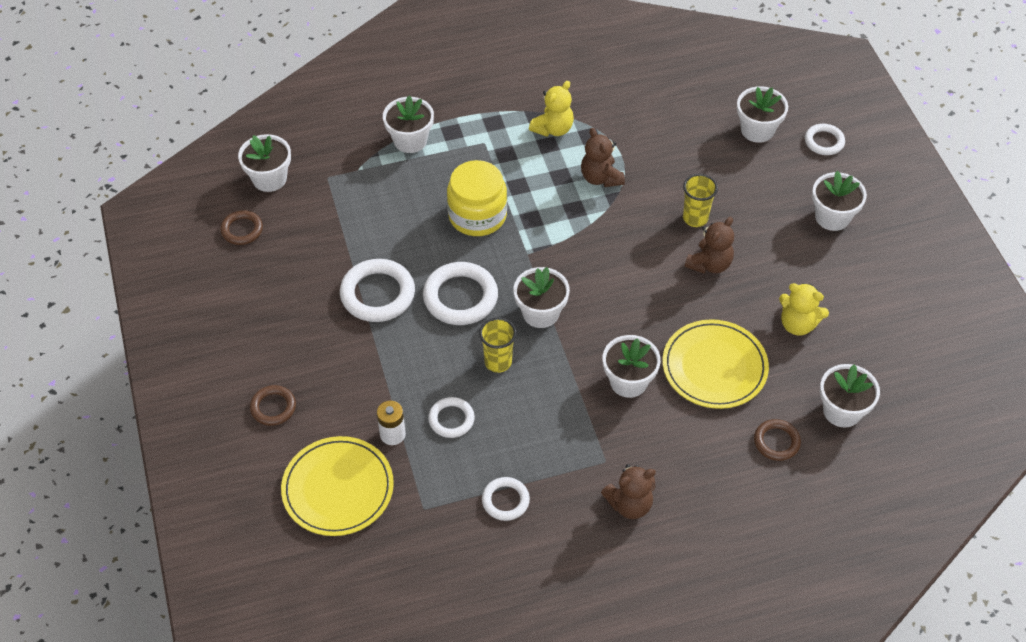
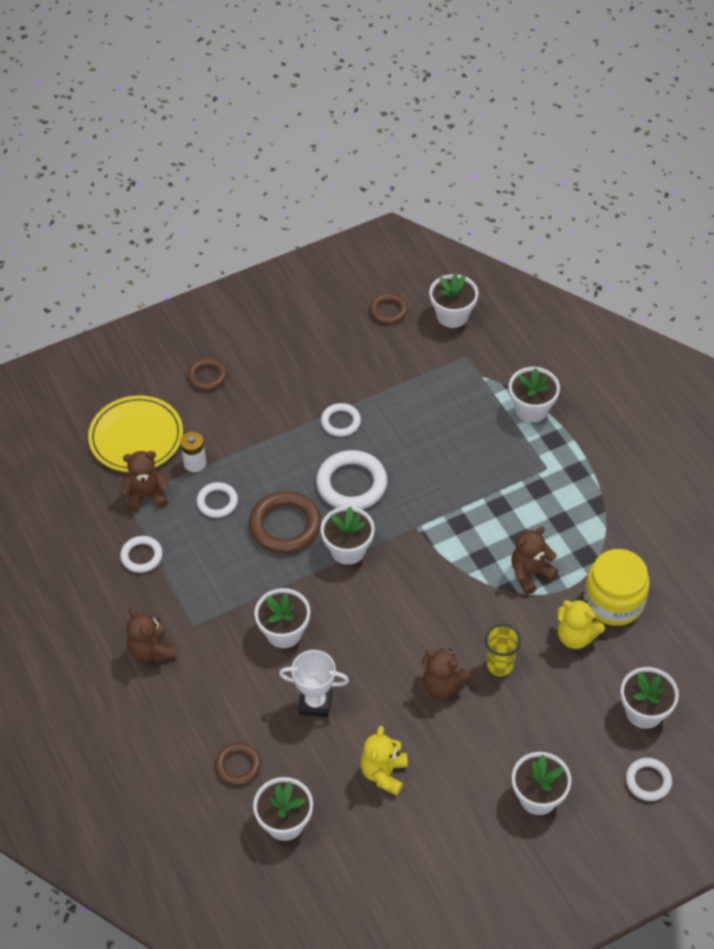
camera: 80 degrees right, 0 degrees up
(377, 294) = (340, 422): white ring -> white ring, size x0.58
(424, 487) = (146, 495): none -> brown teddy bear
(477, 215) = (452, 479): yellow jar -> yellow jar (613, 601)
(498, 362) = (285, 525): yellow cup -> brown ring
(553, 129) = (584, 523): yellow teddy bear -> yellow teddy bear (576, 636)
(714, 367) = (315, 703): yellow plate -> white trophy

